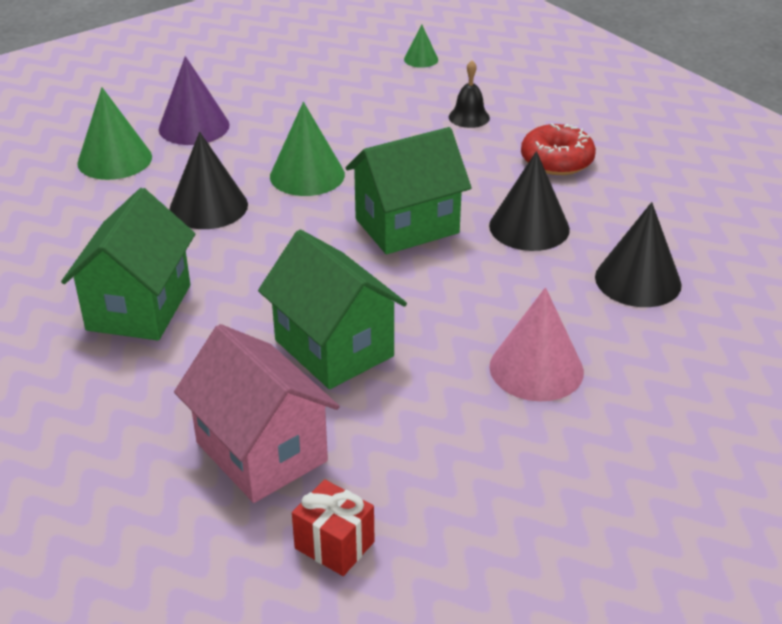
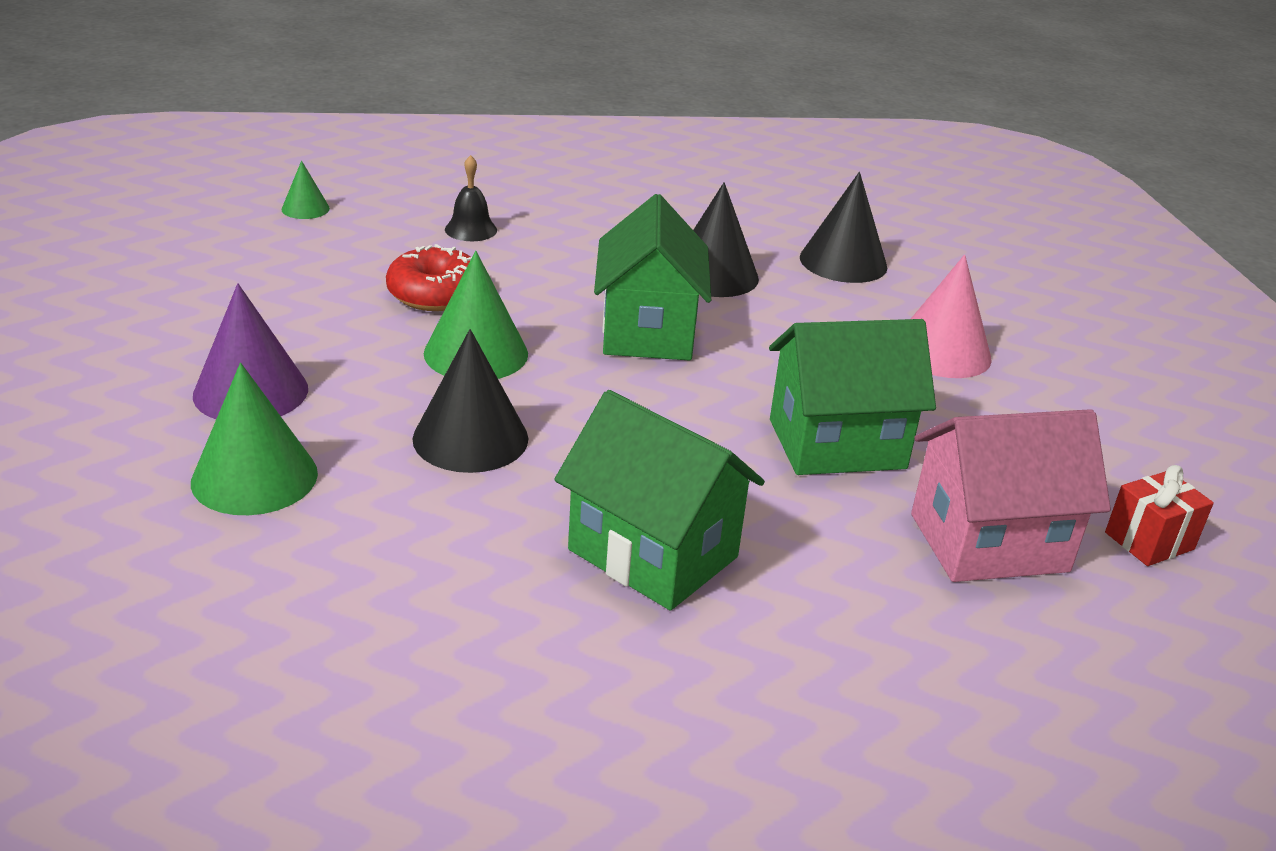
camera: 65 degrees left, 5 degrees down
(556, 161) = (610, 222): red donut -> red donut (435, 294)

